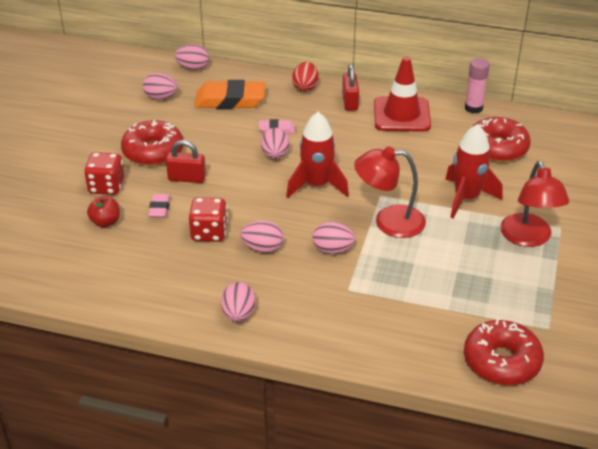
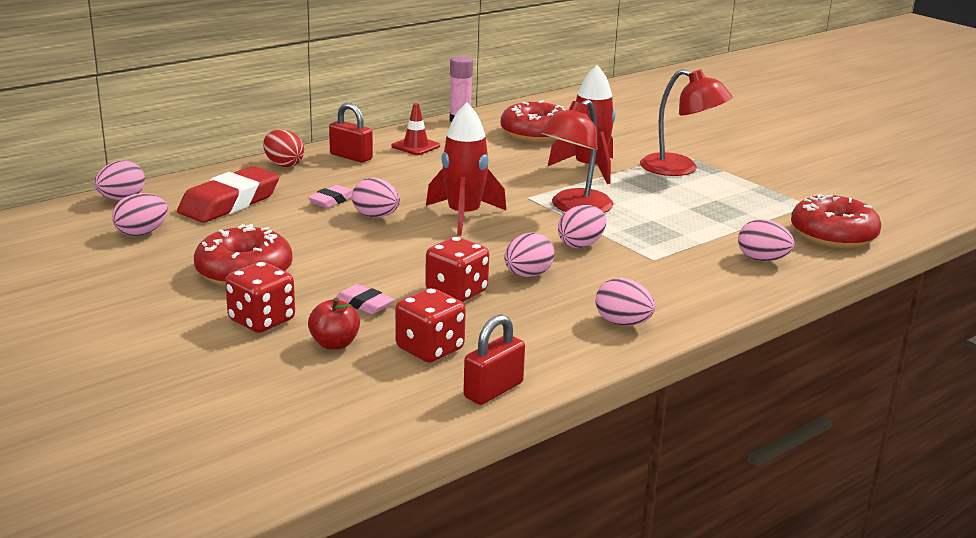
camera: 55 degrees left, 15 degrees down
(131, 256) = (430, 349): none -> red dice
(187, 178) = (333, 271): red padlock -> red padlock (493, 390)
(230, 100) = (229, 203): orange eraser -> red eraser
(401, 115) = (416, 146): red traffic cone -> red traffic cone, size x0.54
(409, 340) = (762, 260): none -> pink egg

